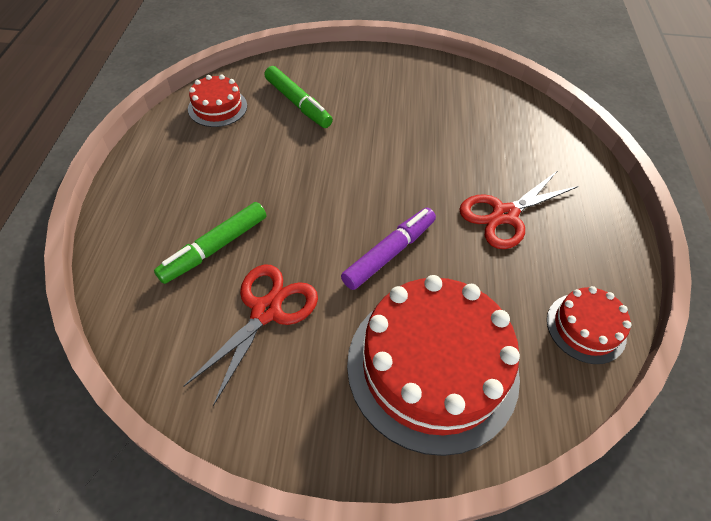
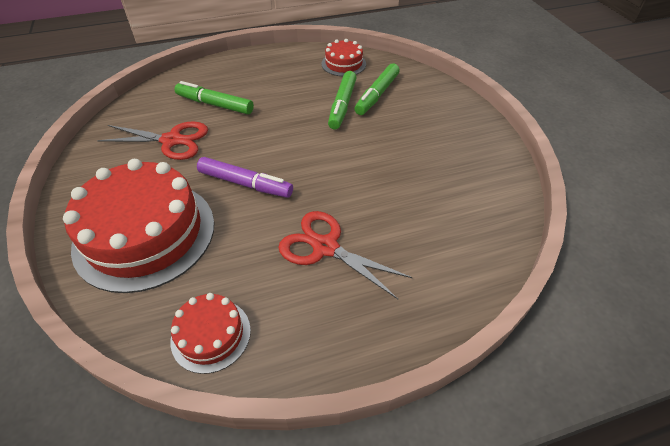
camera: 70 degrees right, 5 degrees down
(298, 135) = (342, 105): none -> green marker

